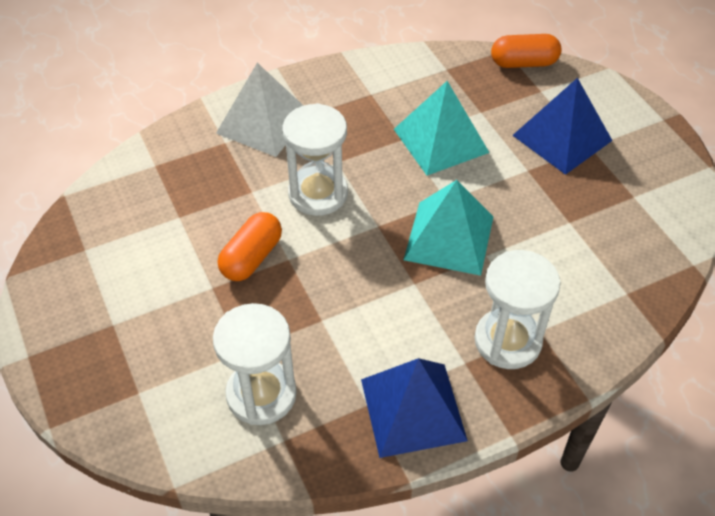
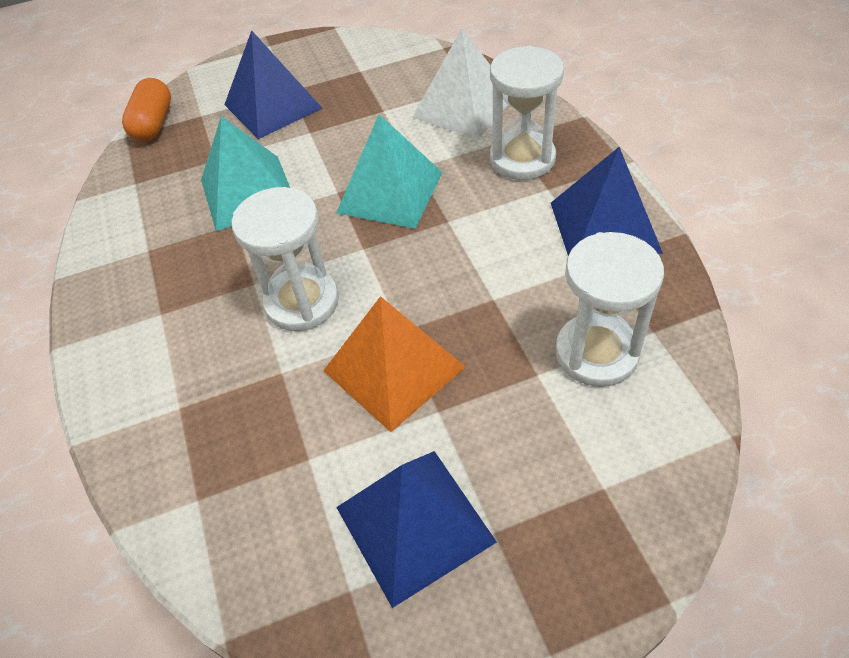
camera: 80 degrees left, 0 degrees up
(124, 279) = (414, 524): none -> blue pyramid
(251, 257) = (394, 368): orange capsule -> orange pyramid
(263, 122) = (157, 361): white pyramid -> white pyramid (463, 107)

